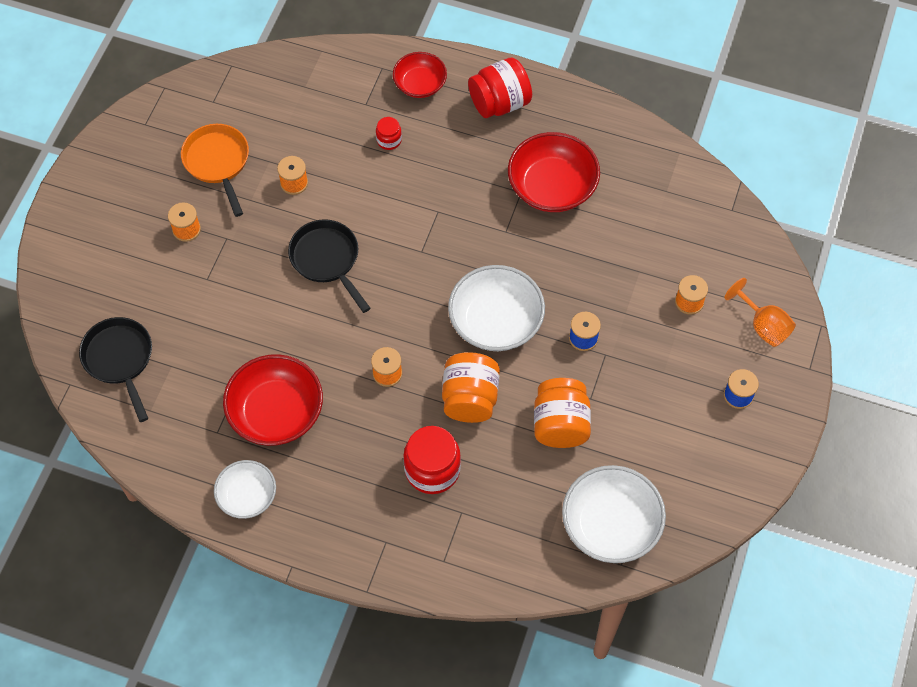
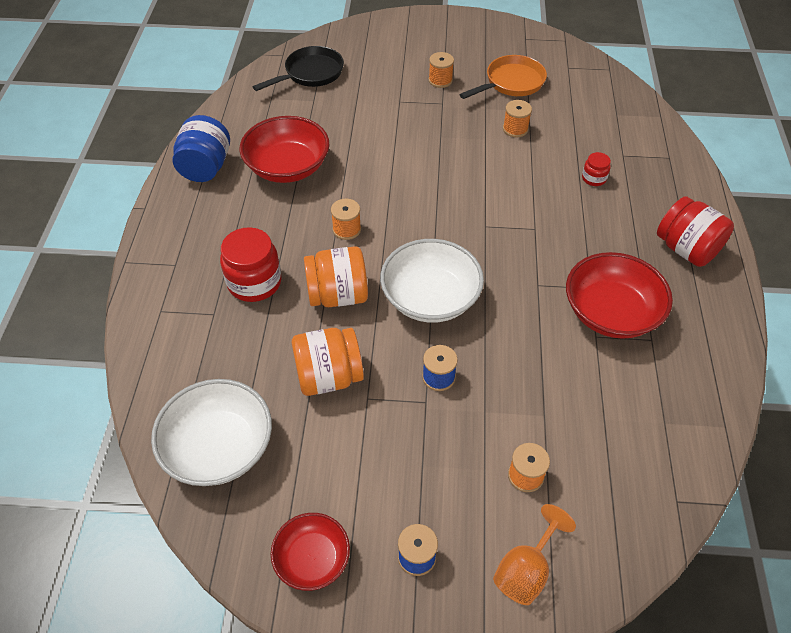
camera: 75 degrees right, 10 degrees down
(247, 496) = (206, 167): white bowl -> blue jar
(327, 260) = (448, 165): black pan -> none
(420, 84) = (669, 186): red bowl -> red bowl (312, 559)

